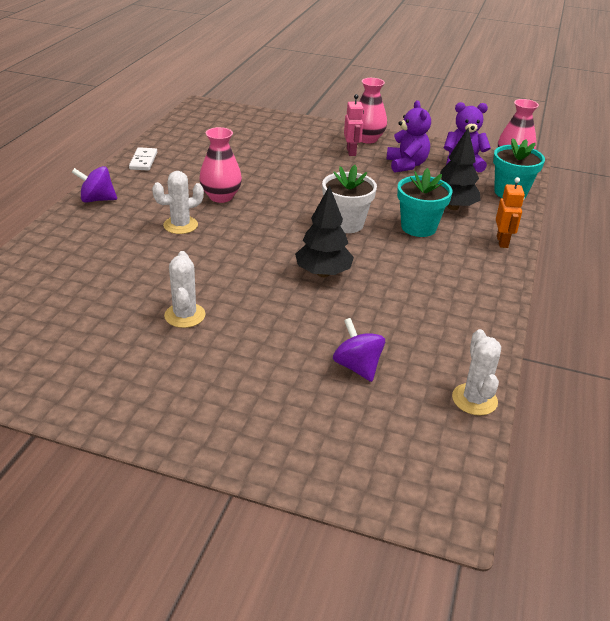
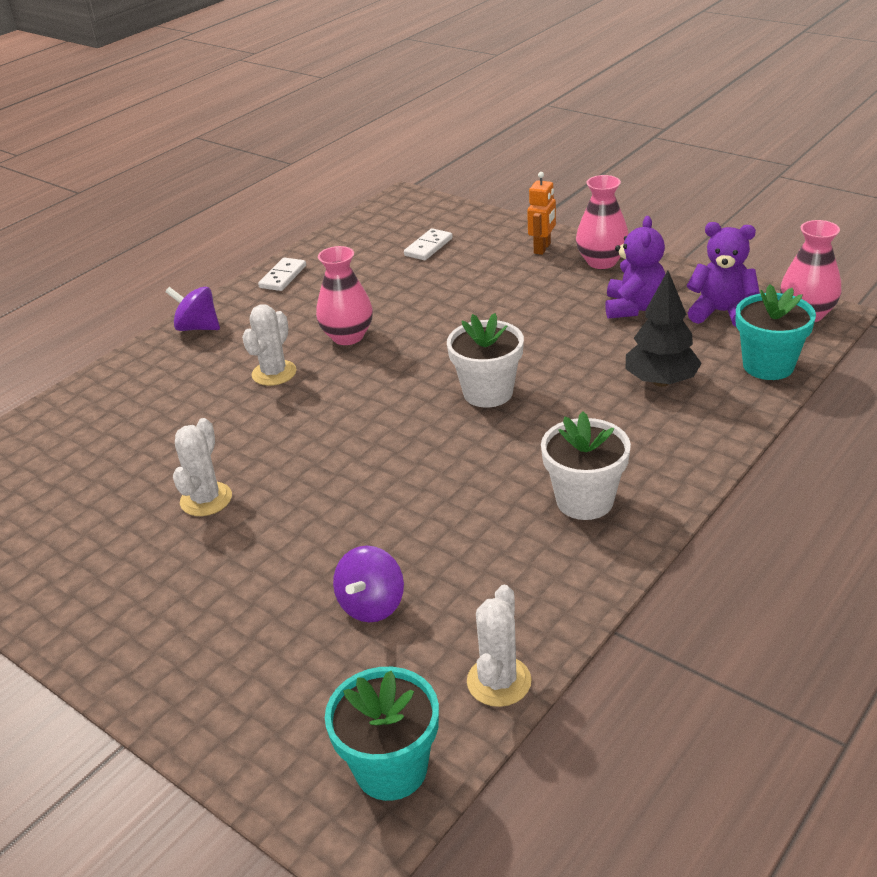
camera: 25 degrees right, 0 degrees up
(180, 225) = (274, 373): white cactus -> white cactus turned 60 degrees counterclockwise
(241, 136) = (428, 247): none -> white domino
(323, 273) = (411, 463): black tree -> none
(351, 152) = (565, 281): pink robot -> none
(357, 367) = (372, 605): purple spinning top -> purple spinning top turned 150 degrees counterclockwise
(418, 227) = (588, 409): turquoise flower pot -> turquoise flower pot (391, 769)
(454, 282) = (584, 501): none -> white flower pot
(502, 242) = (701, 445): orange robot -> orange robot (542, 248)

